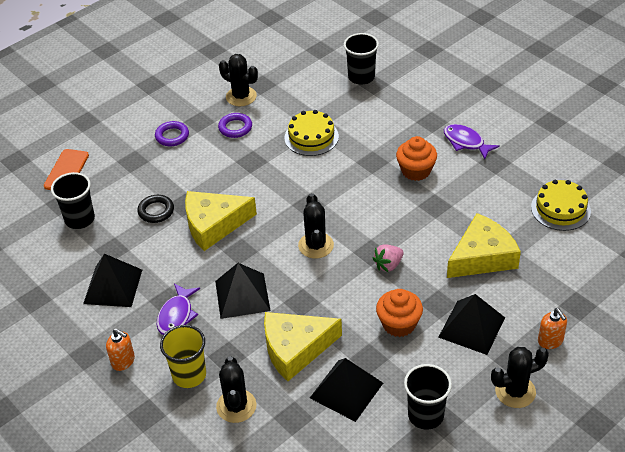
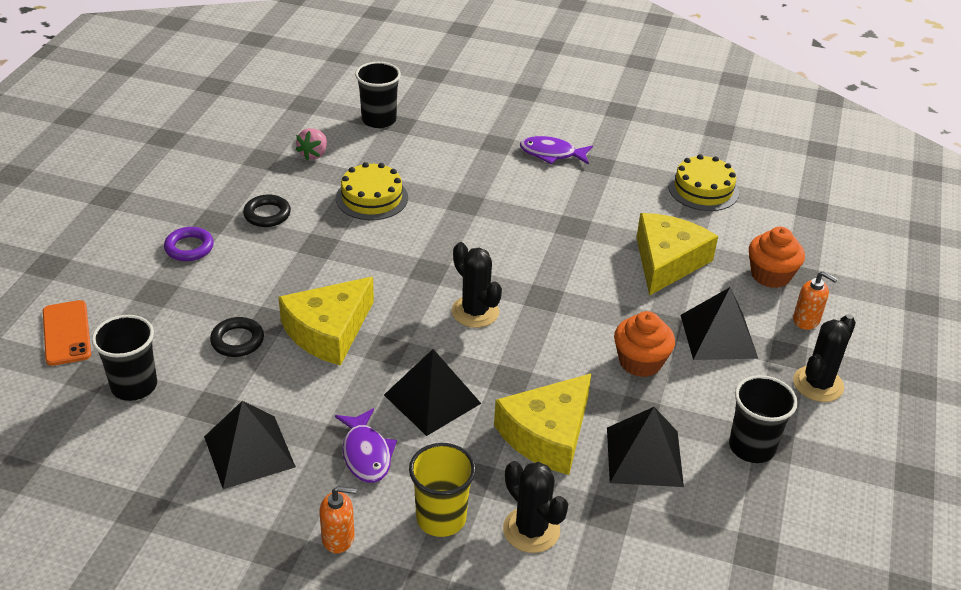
camera: 35 degrees left, 5 degrees down
(235, 128) = (267, 214): purple ring -> black ring
(241, 96) = (246, 178): black cactus -> none
(388, 265) = (575, 304): pink strawberry -> pink strawberry (314, 154)
(416, 171) = (522, 198): orange cupcake -> orange cupcake (770, 275)

